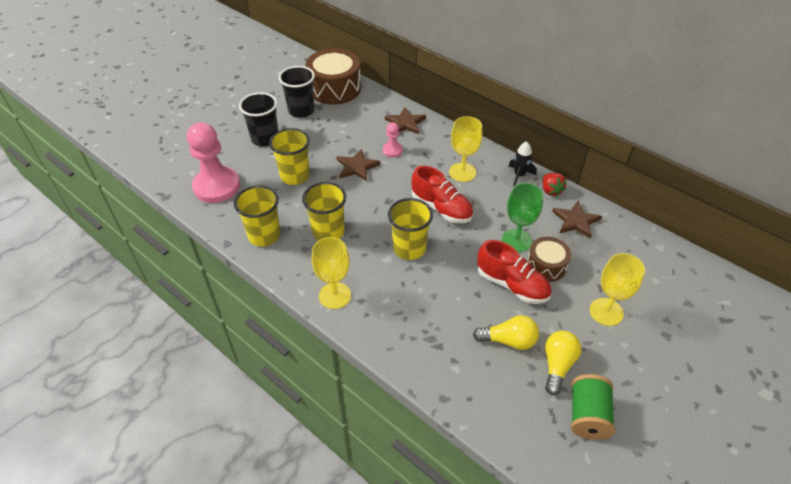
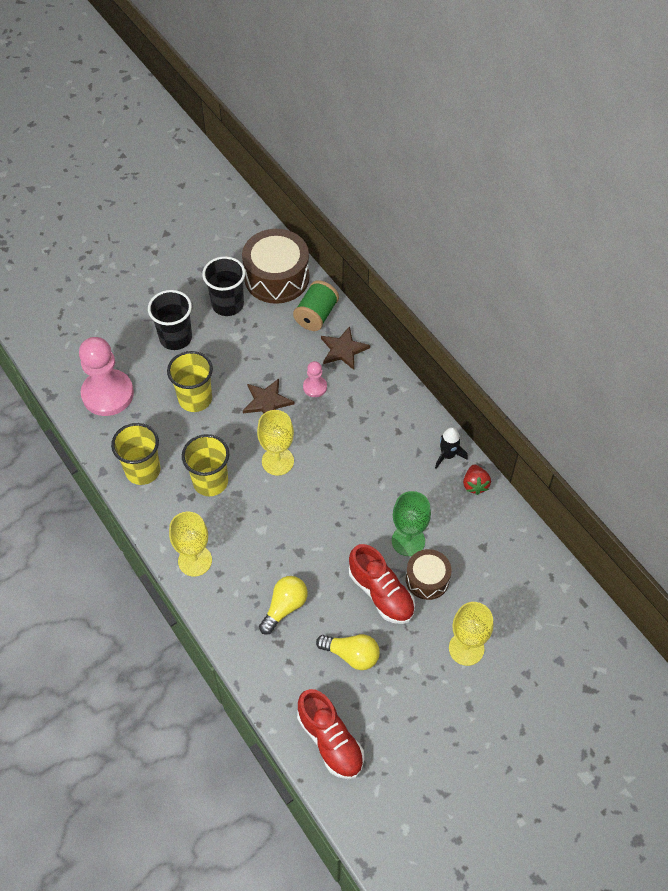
camera: 15 degrees right, 10 degrees up
(409, 248) = (289, 523): yellow cup -> none
(441, 208) = (342, 480): red shoe -> red shoe (330, 741)
(462, 172) = (384, 436): yellow goblet -> yellow goblet (277, 461)
(557, 365) = (389, 693): yellow light bulb -> yellow light bulb (284, 607)
(576, 221) = (485, 531): brown star -> none
(587, 415) = (395, 751): green spool -> green spool (316, 315)

